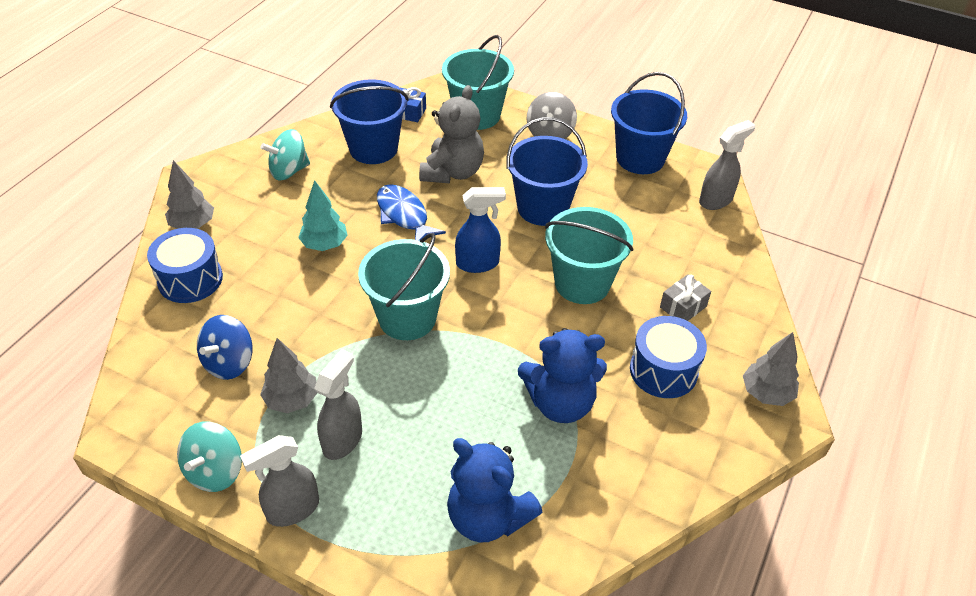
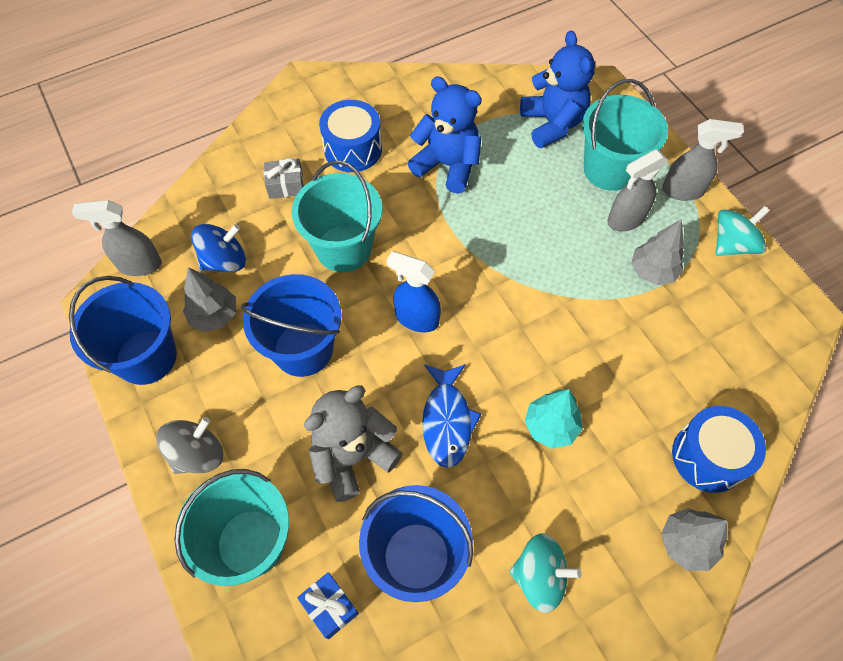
camera: 145 degrees left, 15 degrees up
(229, 362) = (695, 334): blue spinning top -> blue spinning top (224, 261)
(407, 318) = (517, 296): turquoise bucket -> turquoise bucket (609, 169)
(766, 393) = (301, 100): grey tree -> grey tree (214, 316)

